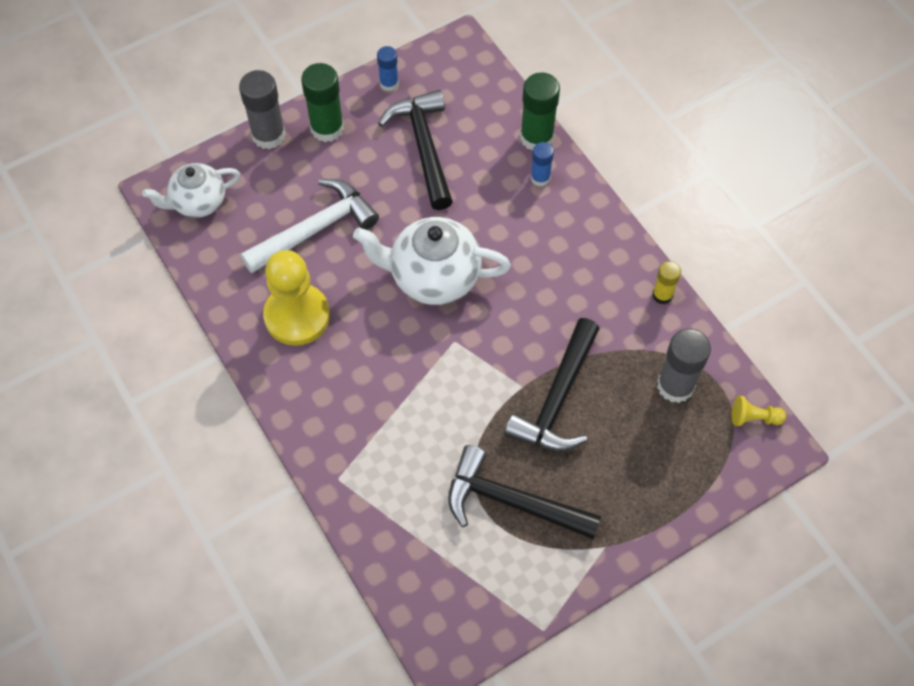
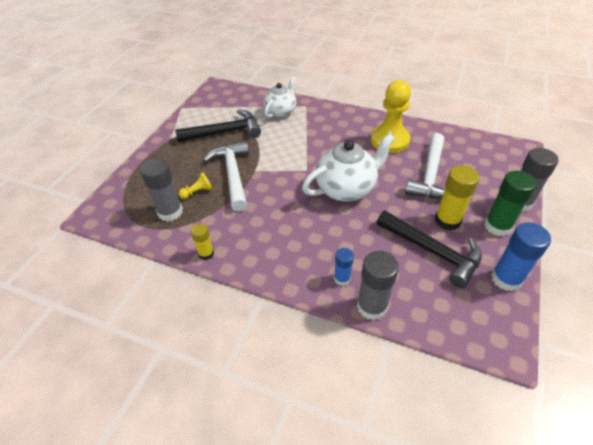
camera: 145 degrees right, 15 degrees down
(198, 202) = (498, 154): white teapot -> white teapot (281, 112)
(368, 166) = (447, 220): none -> yellow glue stick
(389, 83) = (506, 279): blue glue stick -> blue glue stick, size x1.73
(536, 137) = (372, 306): green glue stick -> grey glue stick
(557, 398) = (233, 175): black hammer -> white hammer
(754, 418) = (114, 221): yellow pawn -> yellow pawn (197, 192)

